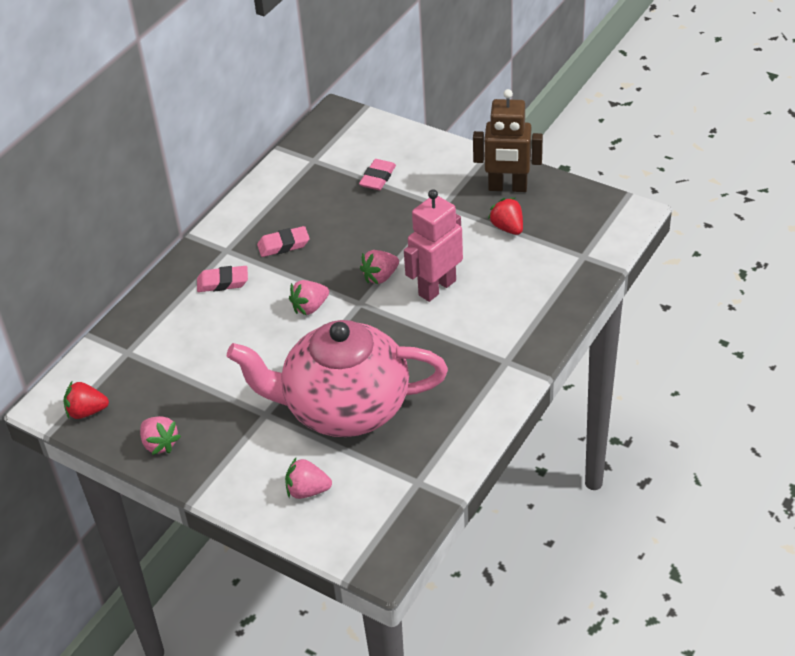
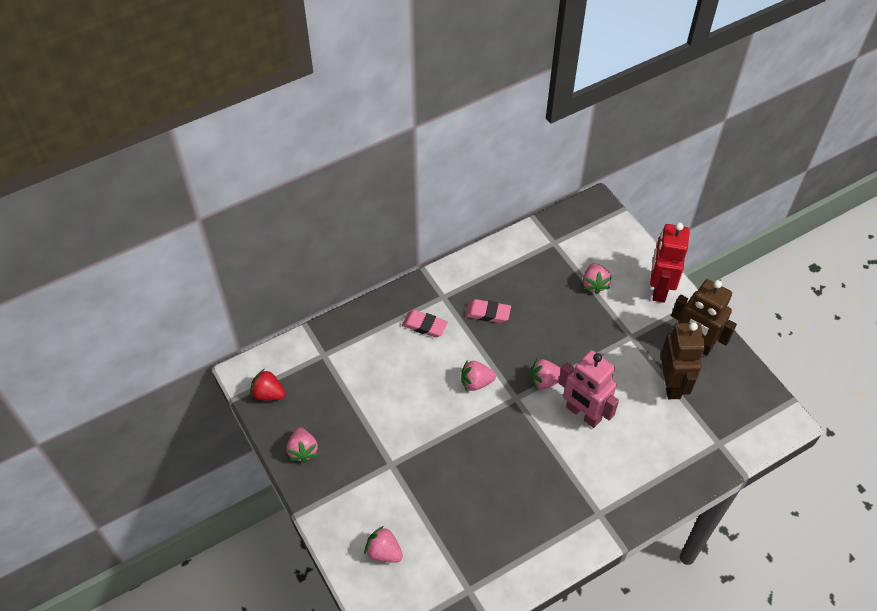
camera: 25 degrees right, 10 degrees up
(344, 408) = (451, 490): pink teapot -> none
(378, 178) = (594, 284): pink eraser -> pink strawberry
(436, 287) = (583, 414): pink robot -> pink robot turned 120 degrees counterclockwise
(444, 156) = (659, 288): none -> red robot
(507, 228) = (672, 384): red strawberry -> brown robot

